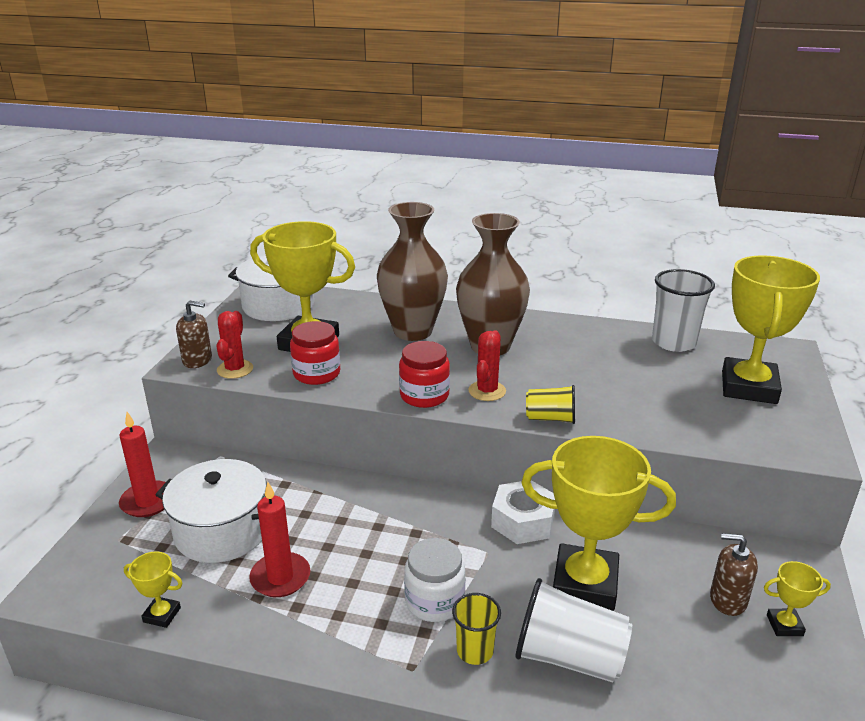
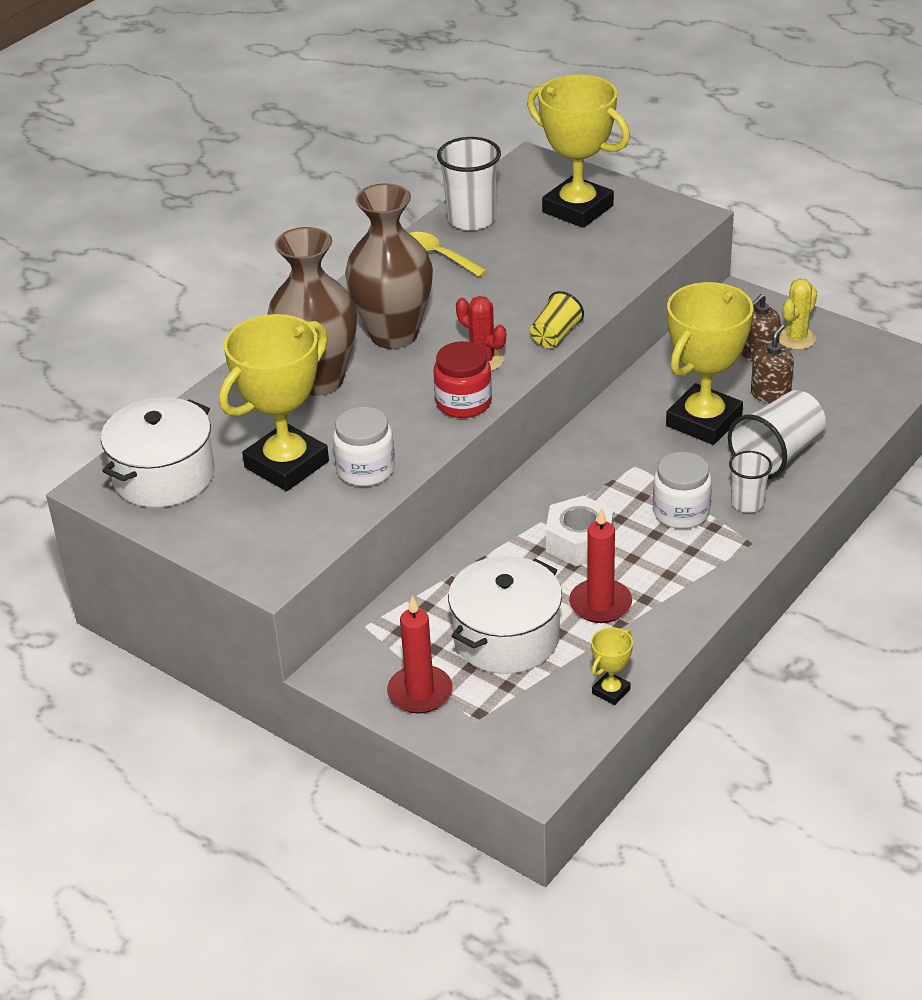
camera: 65 degrees left, 10 degrees up
(197, 360) = (264, 561): brown soap dispenser -> brown soap dispenser (770, 394)
(235, 369) = (310, 532): red cactus -> none
(316, 373) = (366, 470): red jar -> white jar
(475, 651) = (747, 503): yellow cup -> white cup
(523, 521) = (607, 432): white nut -> white nut (579, 541)
(609, 340) = (439, 256): none -> yellow spoon
(784, 625) = (796, 338): yellow trophy -> yellow cactus

